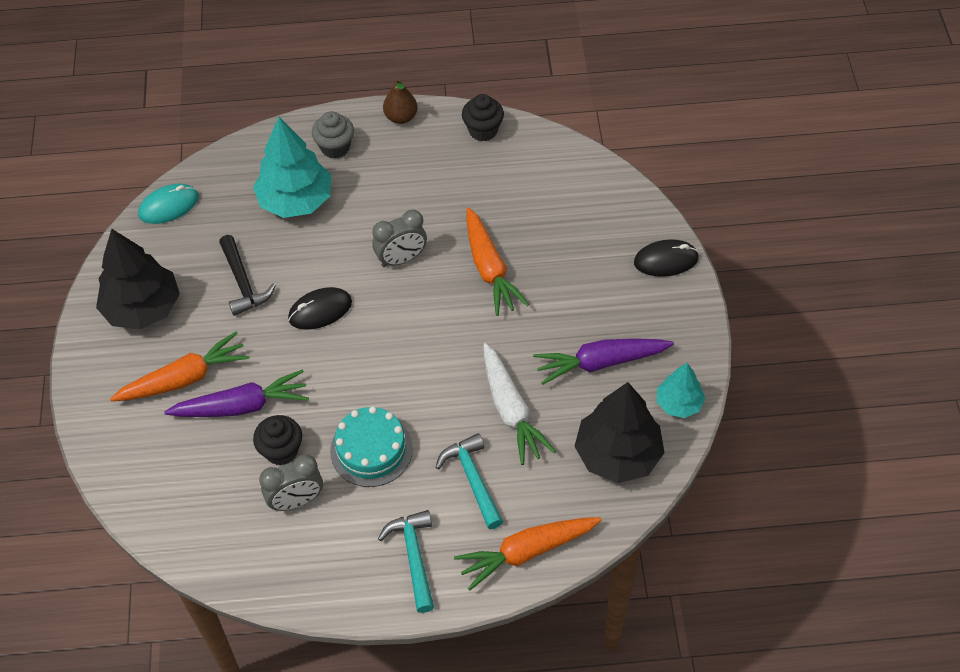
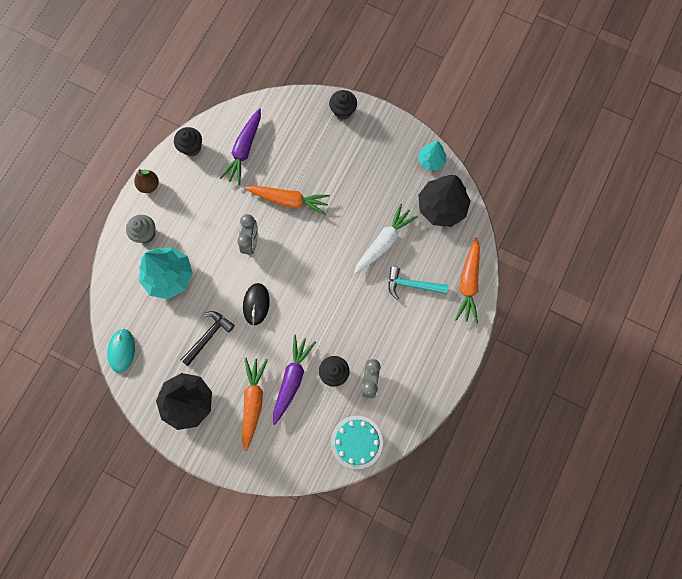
camera: 60 degrees left, 20 degrees up
(243, 283) = (208, 336): black hammer -> black hammer turned 60 degrees counterclockwise
(371, 450) = (363, 325): turquoise cake -> turquoise cake (356, 442)
(414, 557) = (438, 339): turquoise hammer -> none
(511, 410) = (383, 242): white carrot -> white carrot turned 60 degrees counterclockwise
(600, 363) = (383, 182): purple carrot -> purple carrot (244, 150)
(666, 260) = (343, 111): black mouse -> black cupcake

